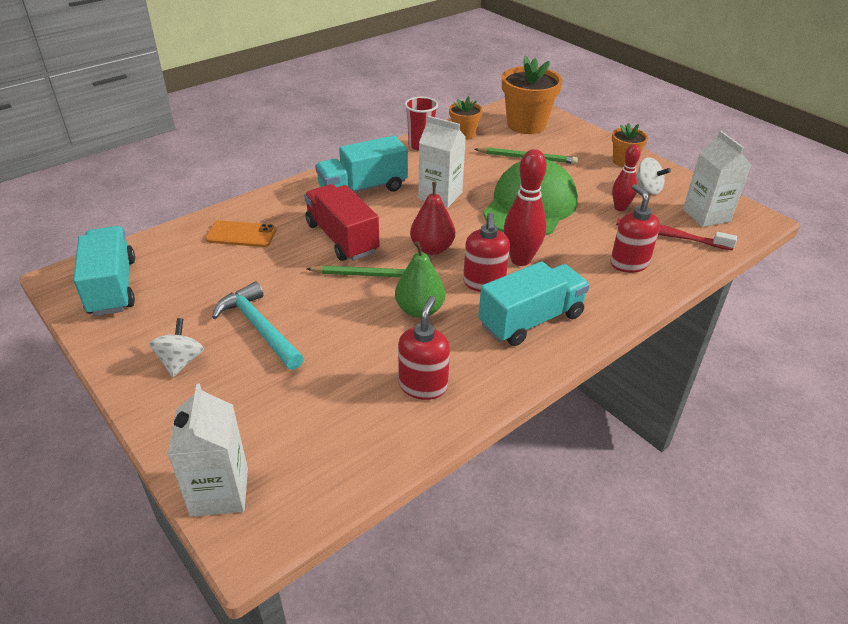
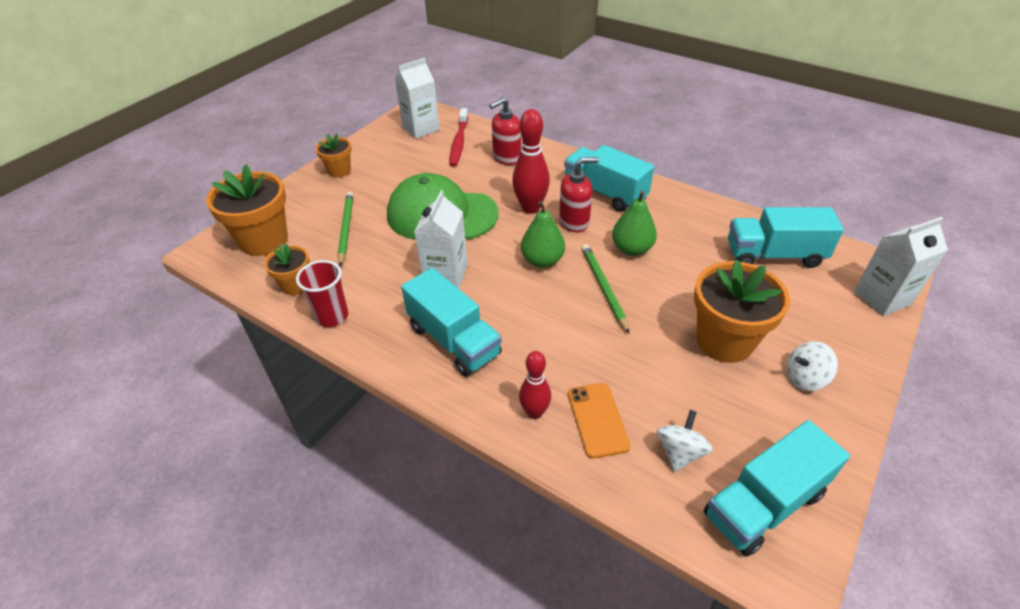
camera: 105 degrees left, 5 degrees up
(259, 327) = (724, 341): turquoise hammer -> orange flower pot
(342, 238) = (559, 328): red truck -> none
(348, 424) = (774, 255): none -> turquoise truck
(423, 385) = (710, 229): red soap dispenser -> none
(432, 249) = (542, 260): red pear -> green pear
(620, 208) = (425, 167): red bowling pin -> red bowling pin (534, 412)
(647, 189) = (388, 156): white spinning top -> white spinning top (679, 452)

